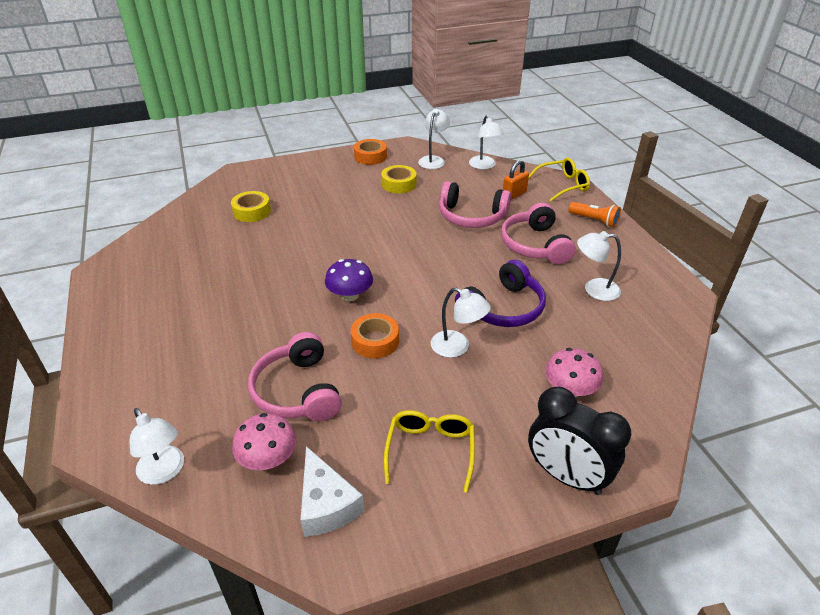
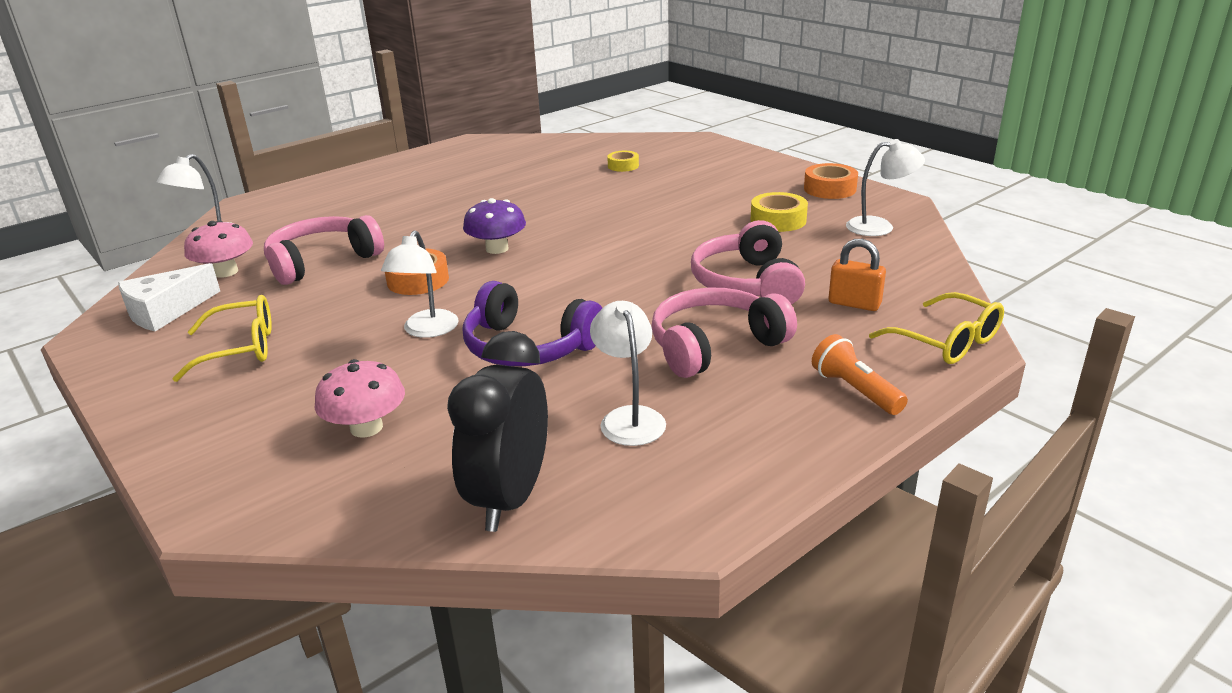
camera: 70 degrees right, 10 degrees down
(252, 211) = (623, 166): yellow tape -> yellow tape, size x0.66
(484, 166) = (916, 264): white lamp -> none
(566, 476) = (199, 447): black clock -> black clock (509, 498)
(594, 220) = (855, 390): orange flashlight -> orange flashlight turned 135 degrees clockwise

